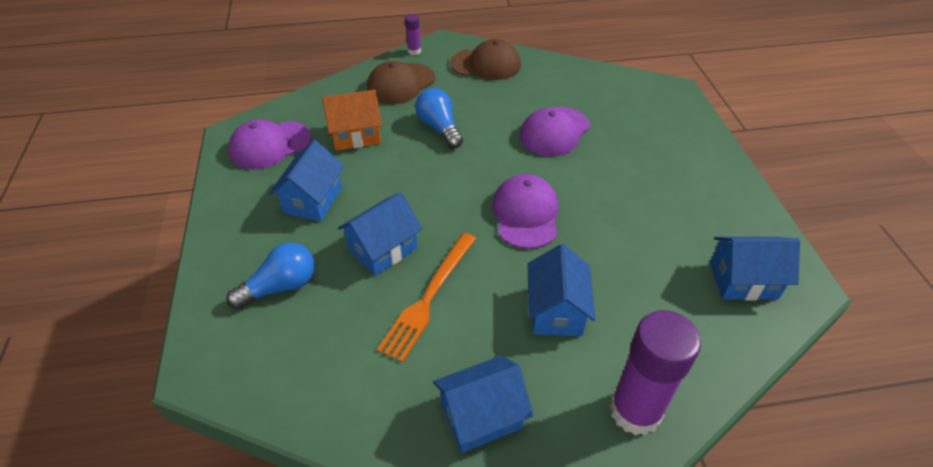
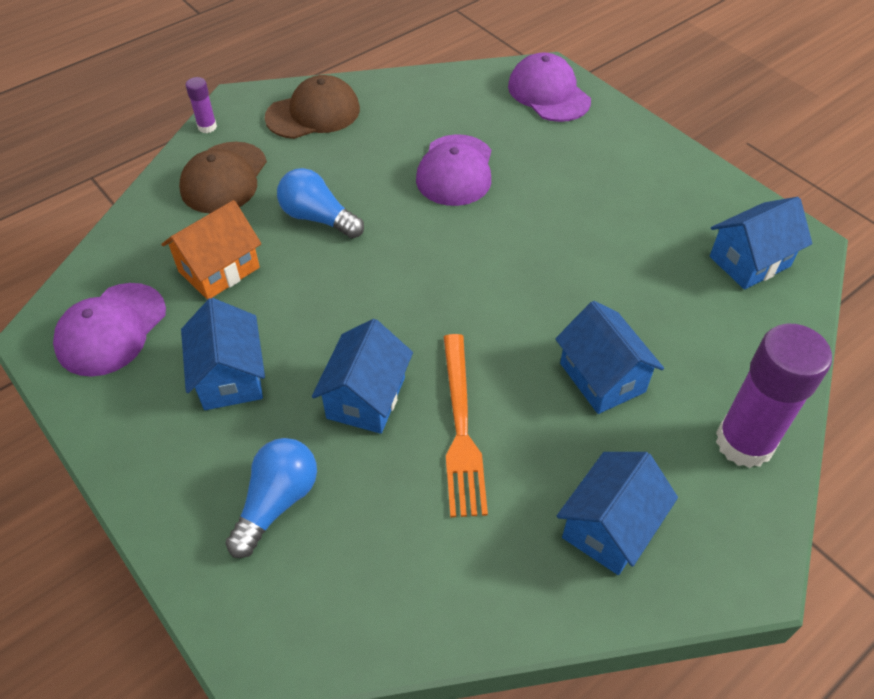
camera: 30 degrees left, 5 degrees up
(526, 214) = (494, 283): purple cap -> purple cap (548, 93)

